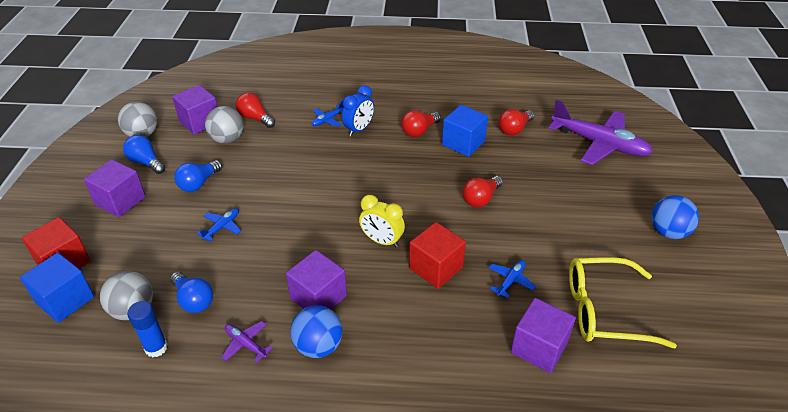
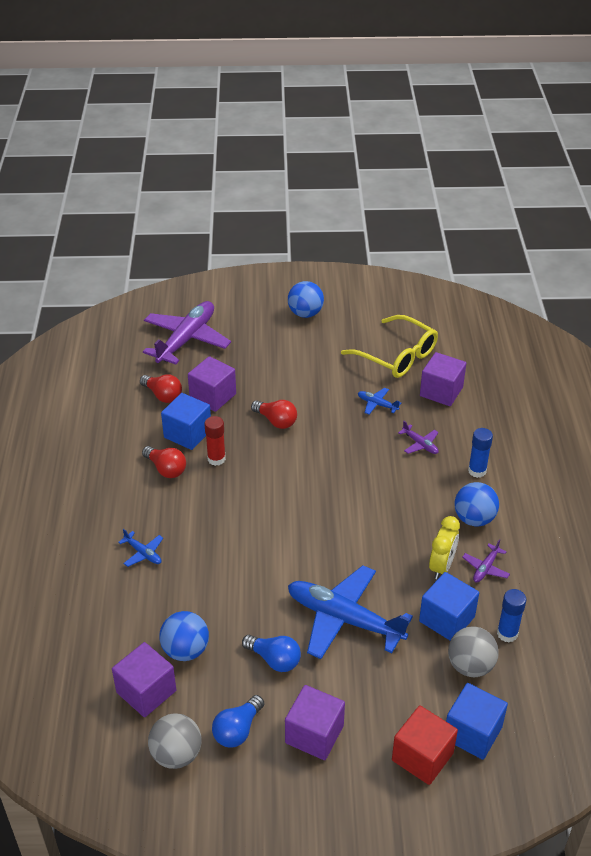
camera: 95 degrees left, 0 degrees up
(193, 300) = (447, 619): blue light bulb -> blue cube
(222, 227) = (344, 619): blue plane -> blue plane, size x2.36
(227, 139) = (185, 650): grey ball -> blue ball
(255, 118) = (138, 629): red light bulb -> none
(318, 297) = (422, 525): purple cube -> purple cube (213, 396)
(359, 129) = (163, 522): blue clock -> none
(382, 241) = (344, 488): yellow clock -> yellow clock (441, 566)
(394, 362) = (477, 471): none -> blue glue stick
(429, 159) = (216, 459): none -> red glue stick
(436, 268) = (371, 450): red cube -> none
(442, 312) = (420, 444): none -> purple plane
(604, 310) = (397, 356): yellow glasses -> yellow glasses turned 45 degrees counterclockwise

